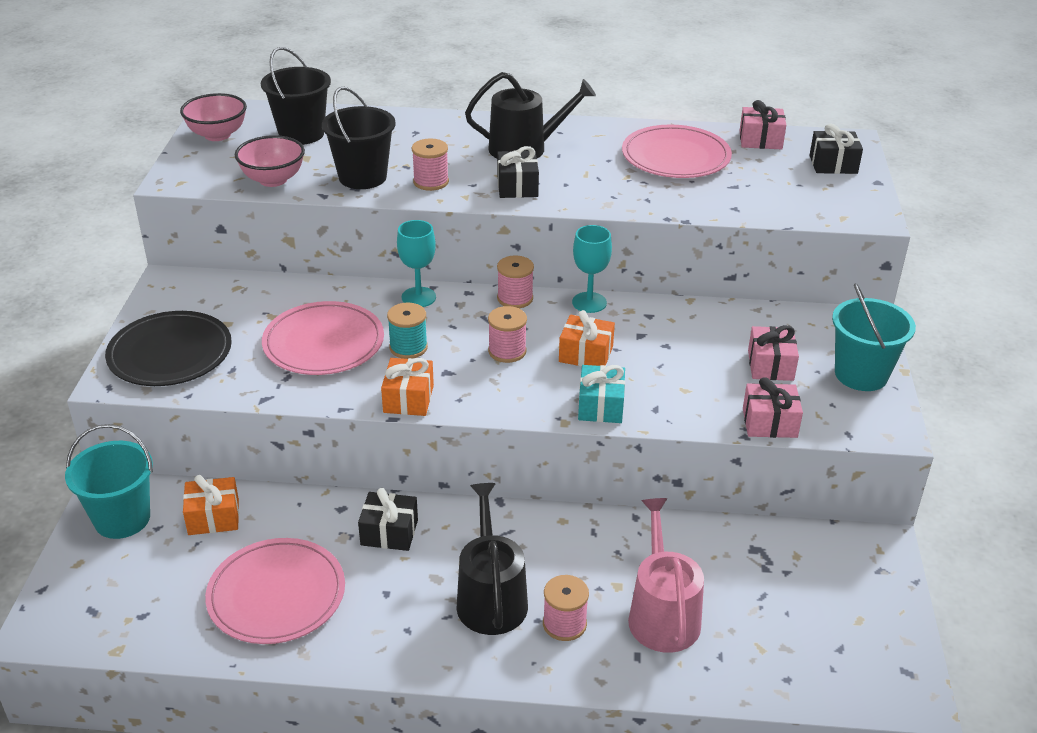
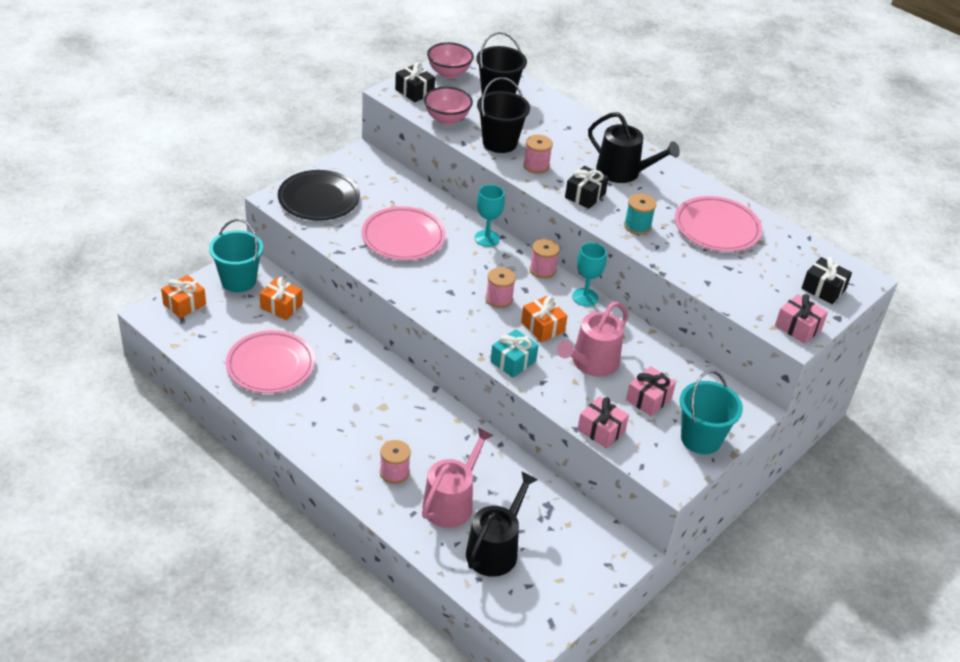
camera: 35 degrees right, 5 degrees up
(389, 532) = (358, 368): black gift -> black gift (414, 91)
(408, 347) = (446, 265): turquoise spool -> turquoise spool (637, 226)
(408, 399) = (412, 295): orange gift -> orange gift (184, 304)
(491, 598) = (372, 435): black watering can -> black watering can (495, 549)
(676, 362) = (591, 363): none -> pink watering can
(760, 140) = (795, 246): pink gift -> pink gift (798, 327)

